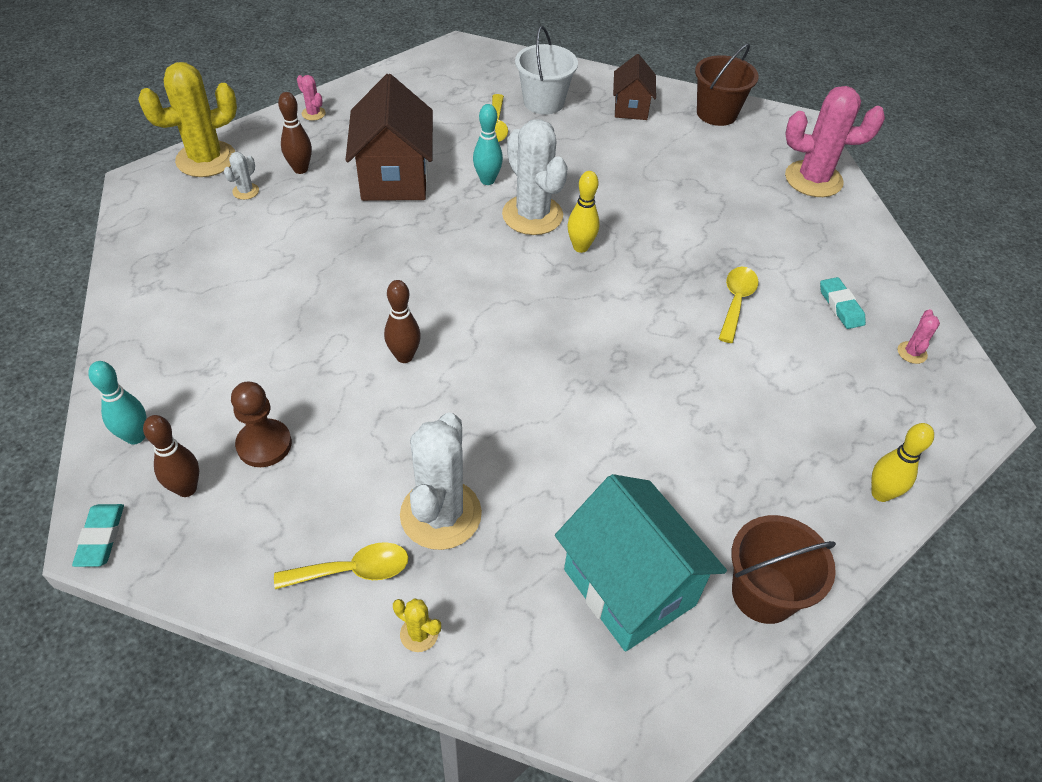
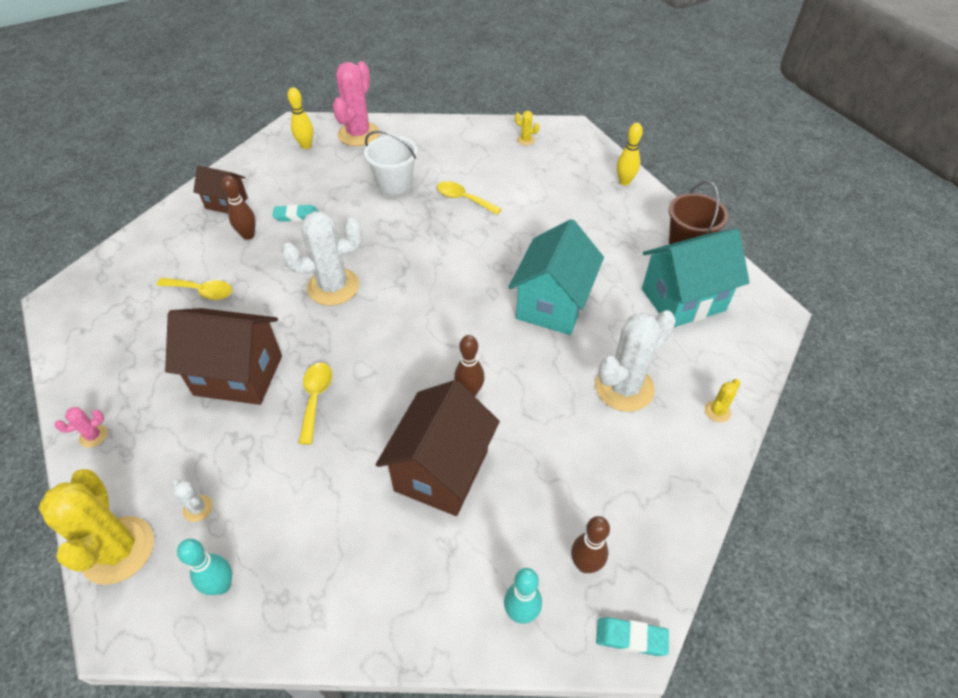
camera: 75 degrees left, 0 degrees up
(264, 444) = (546, 501): brown pawn -> none
(297, 348) = (441, 470): none -> brown house
(300, 169) = (185, 454): brown bowling pin -> brown bowling pin (248, 235)
(353, 570) = (668, 446): yellow spoon -> yellow spoon (315, 398)
(441, 514) = (624, 387): white cactus -> white cactus turned 60 degrees counterclockwise
(487, 180) = (275, 308): turquoise bowling pin -> turquoise bowling pin (222, 585)
(543, 102) = (186, 254): white bucket -> white bucket (394, 183)
(568, 422) = (552, 304): none -> turquoise house
(580, 247) = (382, 265): yellow bowling pin -> yellow bowling pin (306, 146)
(716, 113) = (261, 159): brown bucket -> none
(840, 306) = (481, 156): turquoise eraser -> turquoise eraser (296, 216)
(912, 353) = (525, 140): pink cactus -> yellow cactus

